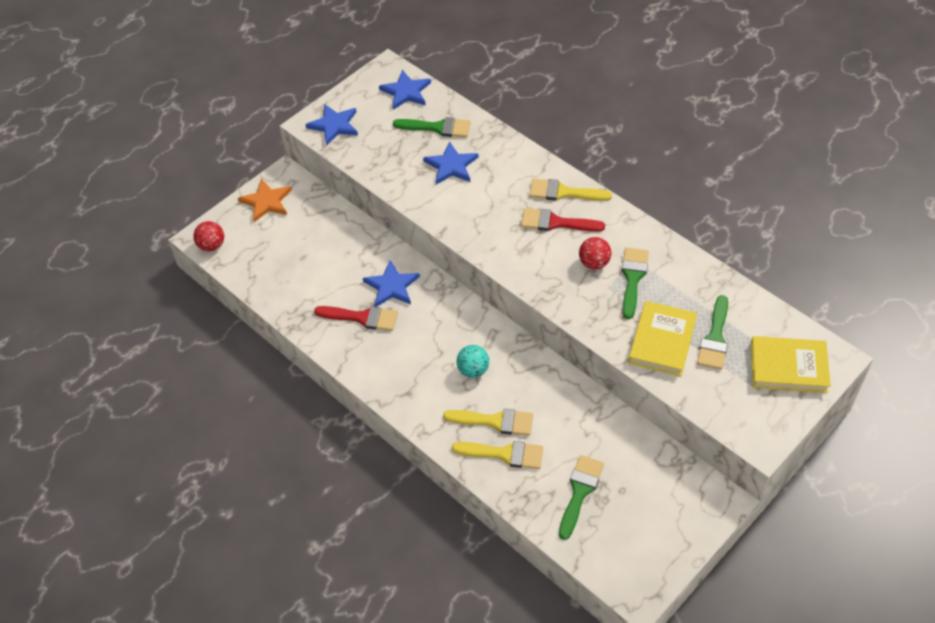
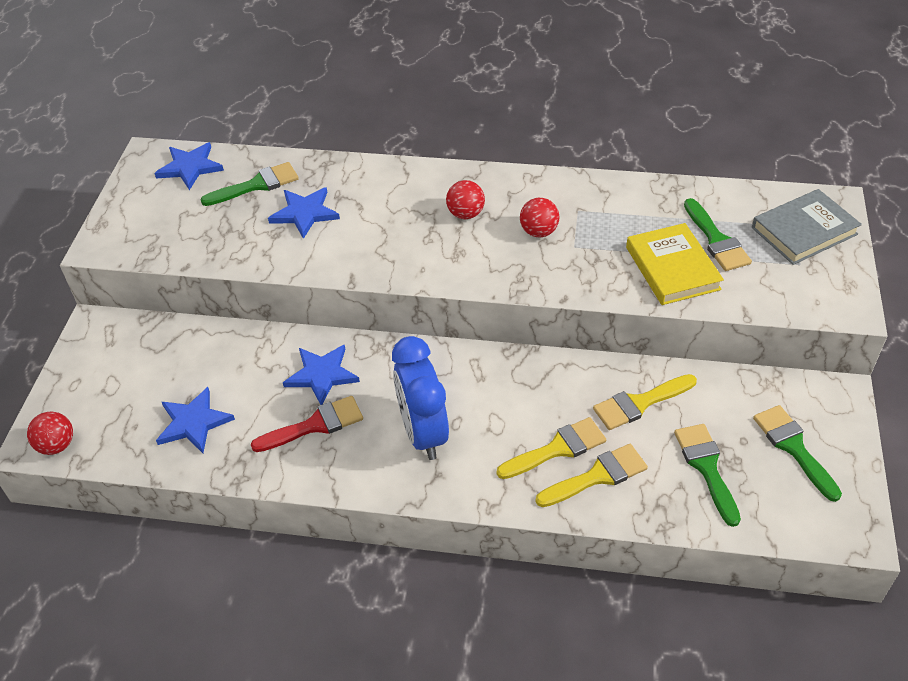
camera: 35 degrees left, 5 degrees down
(266, 202) = (93, 363): orange star -> none
(334, 125) = (131, 235): blue star -> blue star (193, 422)
(421, 361) = (423, 433): none -> blue clock
(473, 370) = (487, 410): turquoise ball -> none
(556, 222) = (465, 214): red brush -> red ball
(563, 192) = (447, 184): yellow brush -> yellow brush (639, 403)
(633, 278) = (589, 227): green brush -> green brush (793, 447)
(788, 367) = (804, 231): yellow book -> grey book

